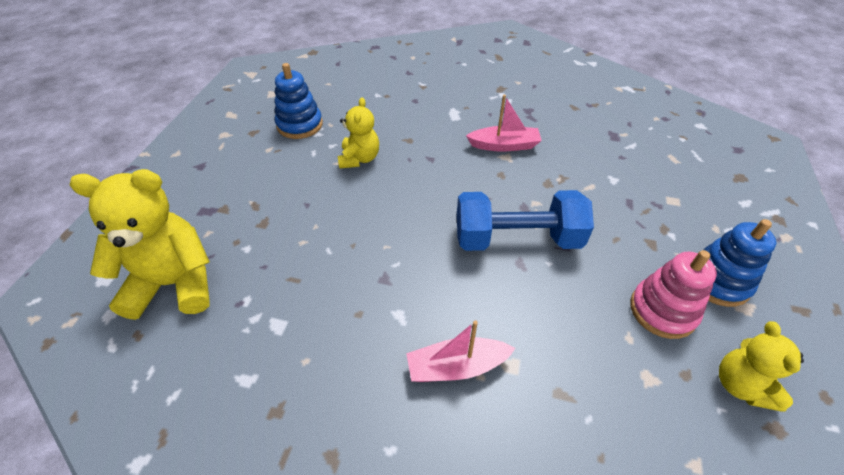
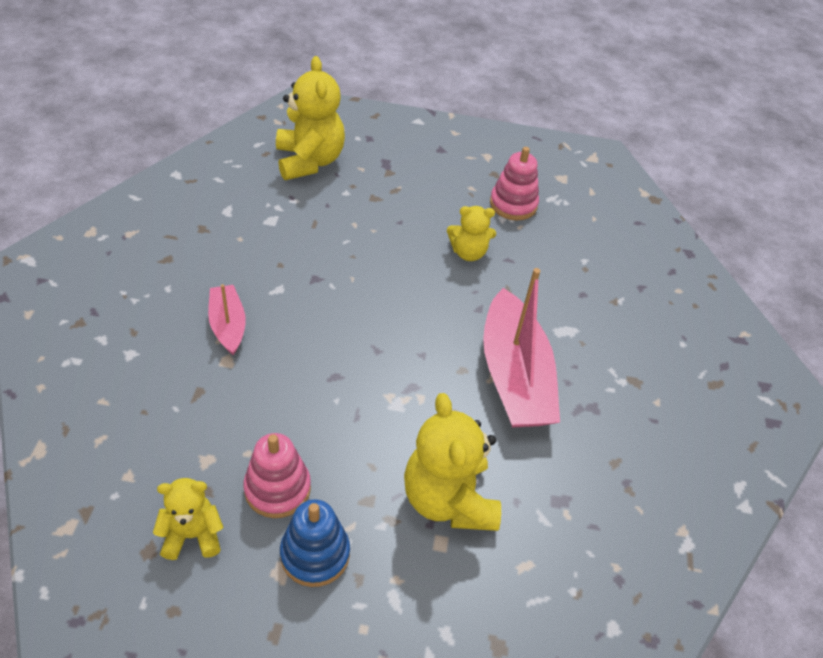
camera: 80 degrees right, 0 degrees up
(300, 125) = (513, 204): blue stacking toy -> pink stacking toy
(504, 145) = (514, 376): pink boat -> pink boat, size x1.91
(517, 239) = (366, 376): blue dumbbell -> none
(633, 193) = (448, 499): none -> yellow teddy bear

